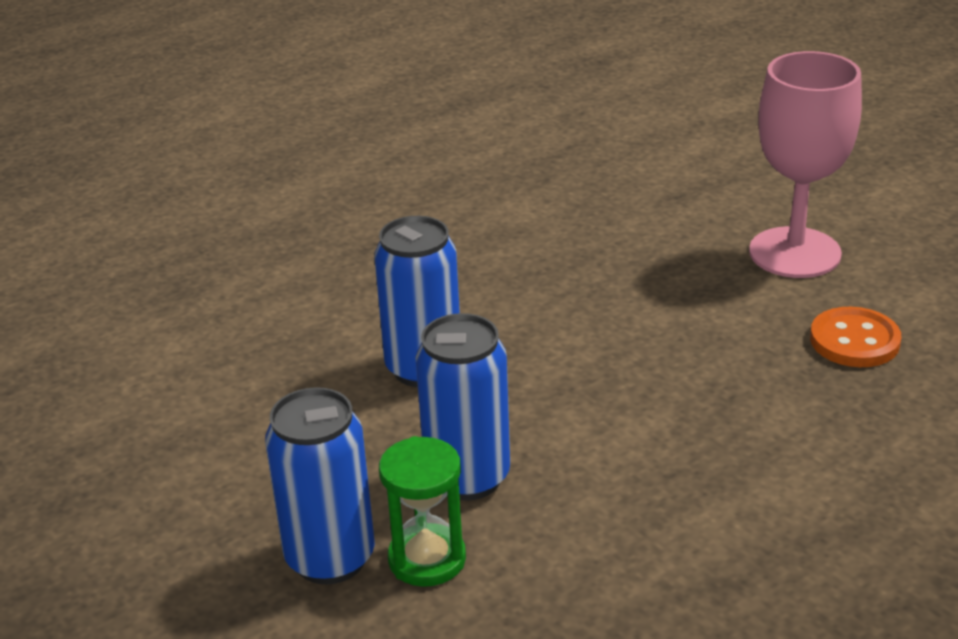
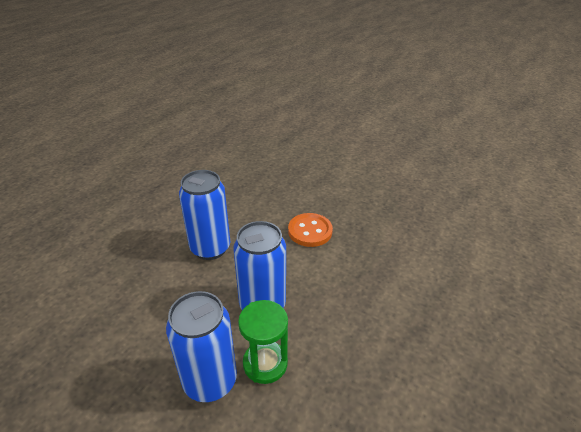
camera: 25 degrees left, 5 degrees up
(794, 253) = (348, 156): pink goblet -> none
(854, 341) = (395, 190): orange button -> orange button (310, 231)

